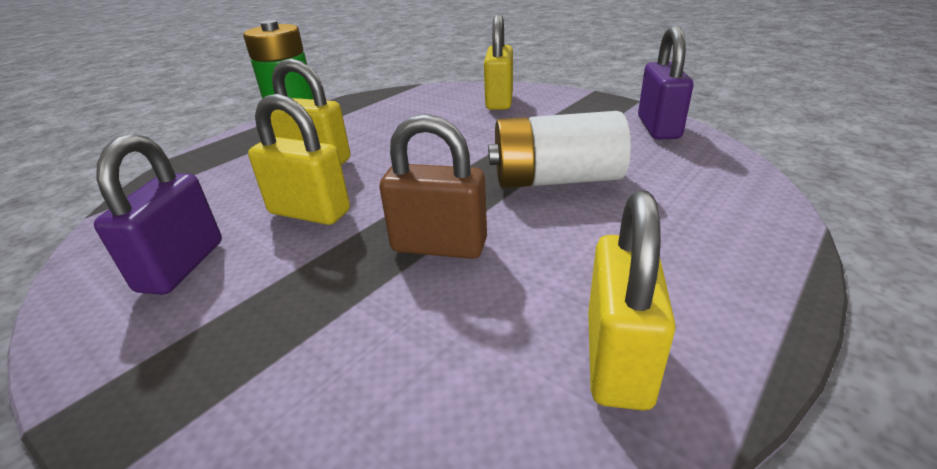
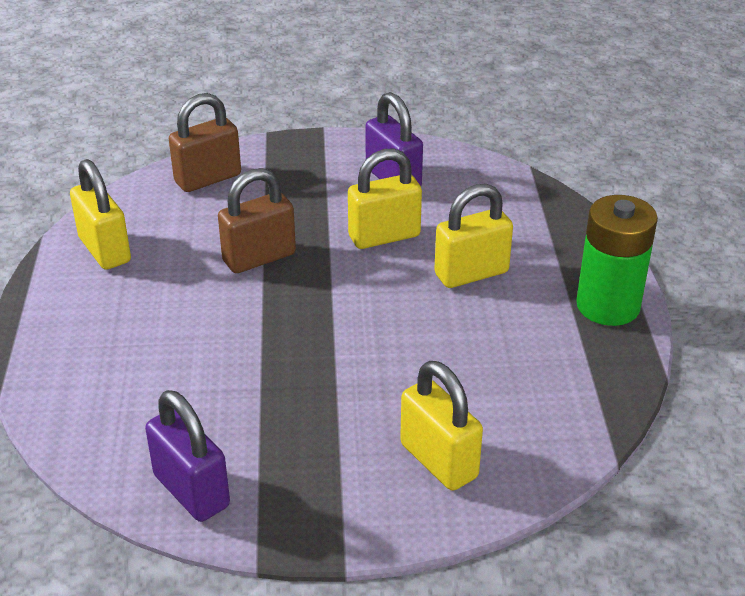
camera: 135 degrees right, 5 degrees up
(333, 421) = (208, 179): none -> brown padlock
(555, 180) = (236, 352): white battery -> none

